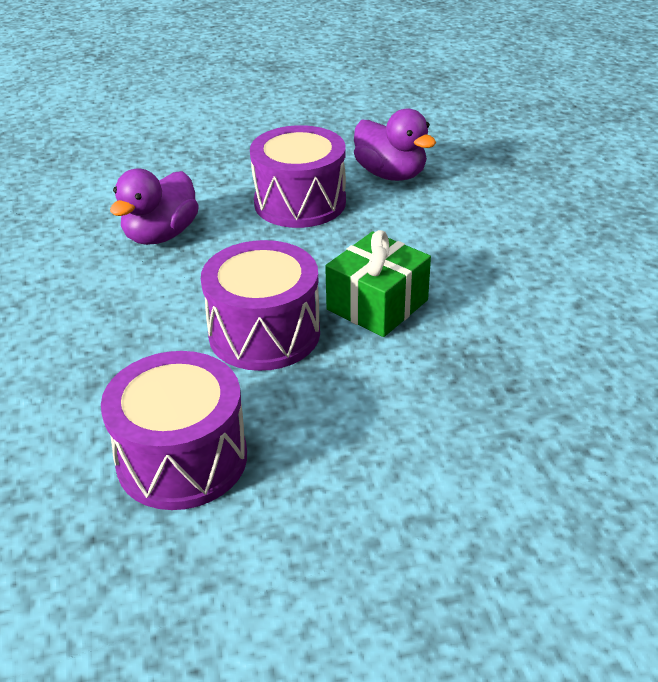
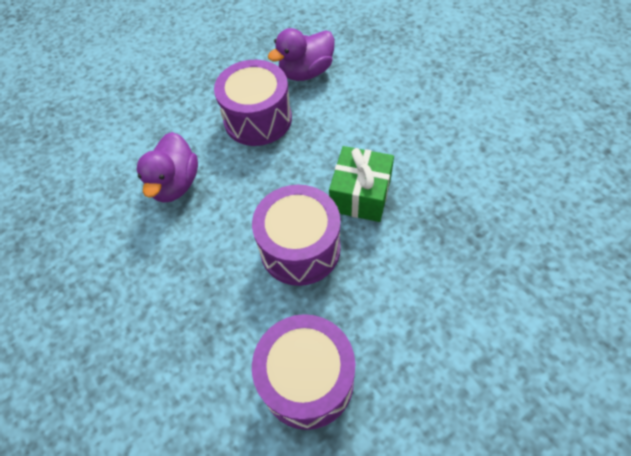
camera: 20 degrees left, 20 degrees up
(391, 174) = (306, 72): purple duck -> purple duck turned 120 degrees clockwise

